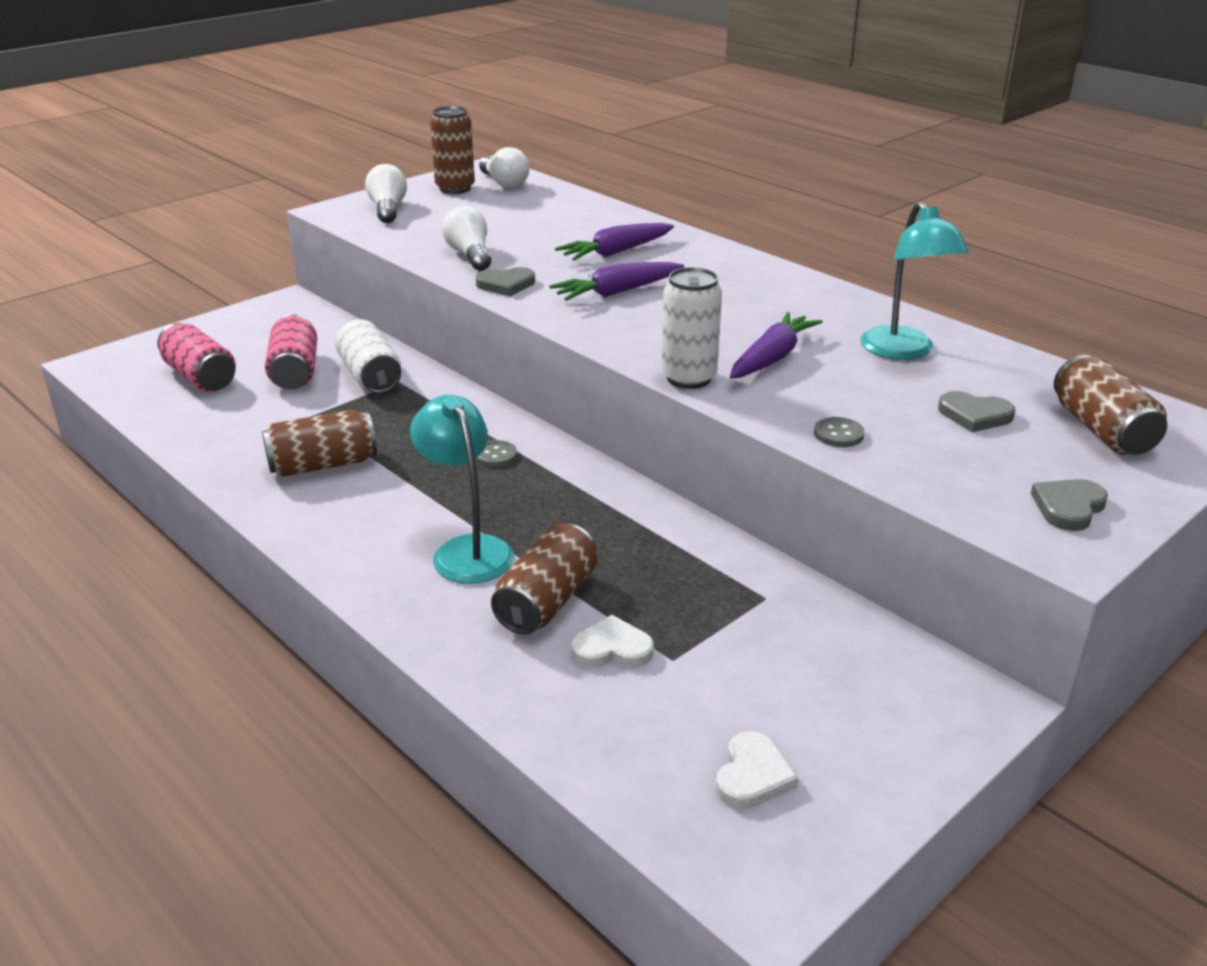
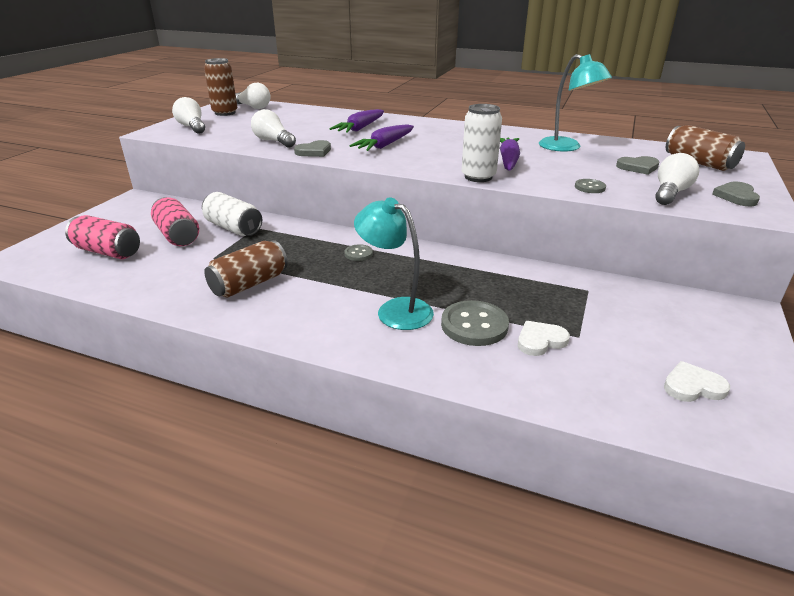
camera: 25 degrees left, 0 degrees up
(546, 601) = (474, 325): brown can -> grey button
(753, 775) = (693, 386): white heart -> white heart turned 90 degrees counterclockwise
(959, 475) = (670, 193): none -> white light bulb

